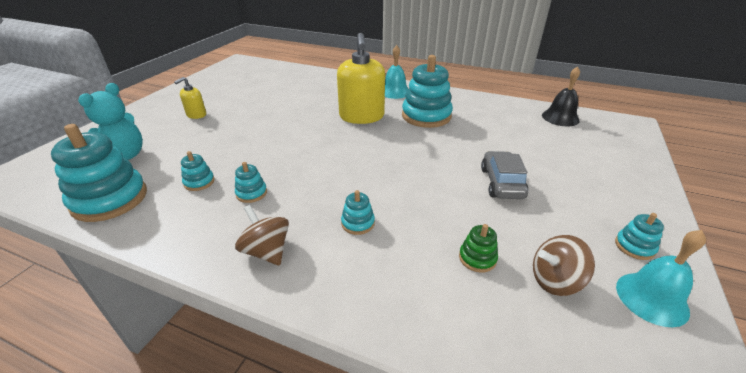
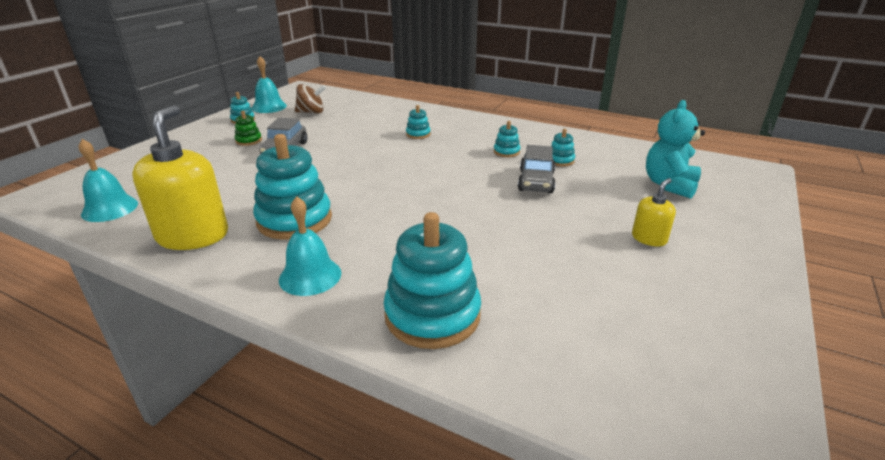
camera: 175 degrees left, 5 degrees down
(110, 199) = (626, 152): turquoise stacking toy -> turquoise stacking toy (432, 315)
(242, 154) = (536, 181): none -> grey car
(267, 251) = (480, 126): brown spinning top -> none
(362, 116) = (390, 223): yellow soap dispenser -> yellow soap dispenser (193, 236)
(477, 258) = (347, 119): green stacking toy -> green stacking toy (249, 140)
(560, 117) = (110, 208): black bell -> turquoise bell

